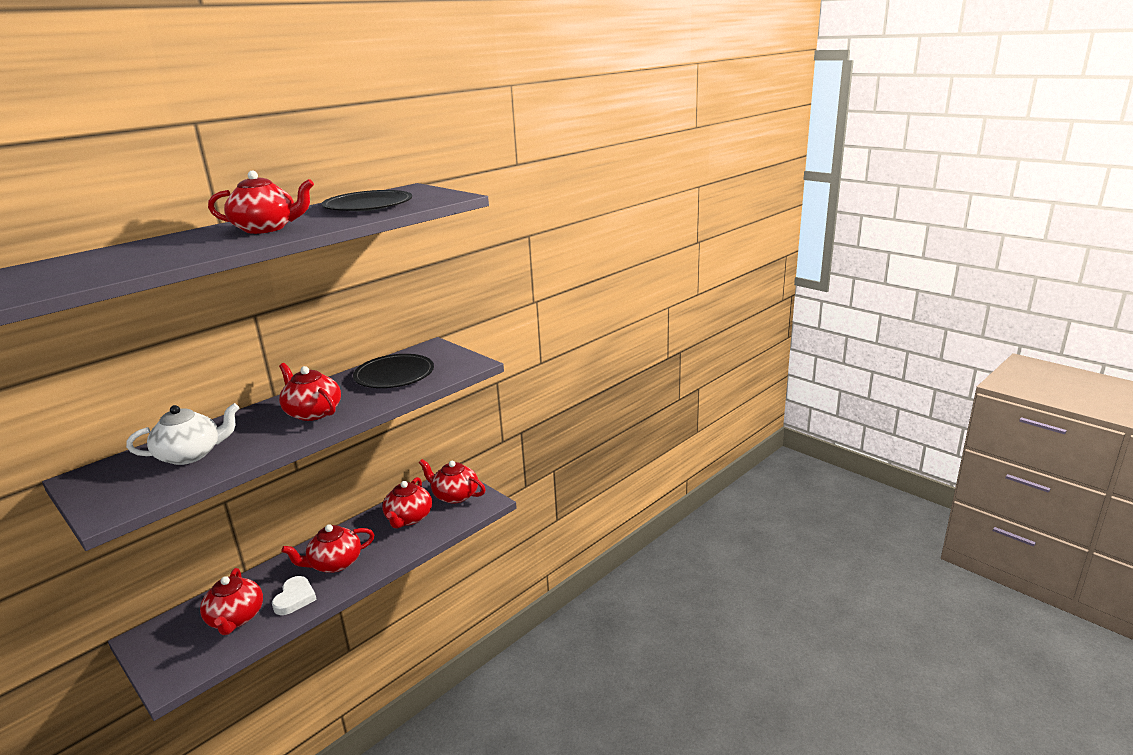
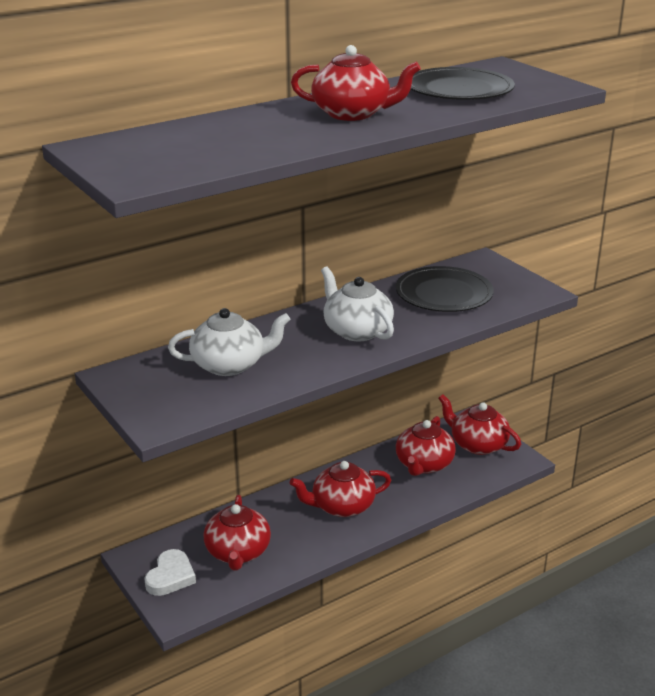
camera: 10 degrees right, 5 degrees up
(295, 598) = (301, 540): white heart -> white heart (170, 576)
(313, 412) = (356, 330): red teapot -> white teapot

